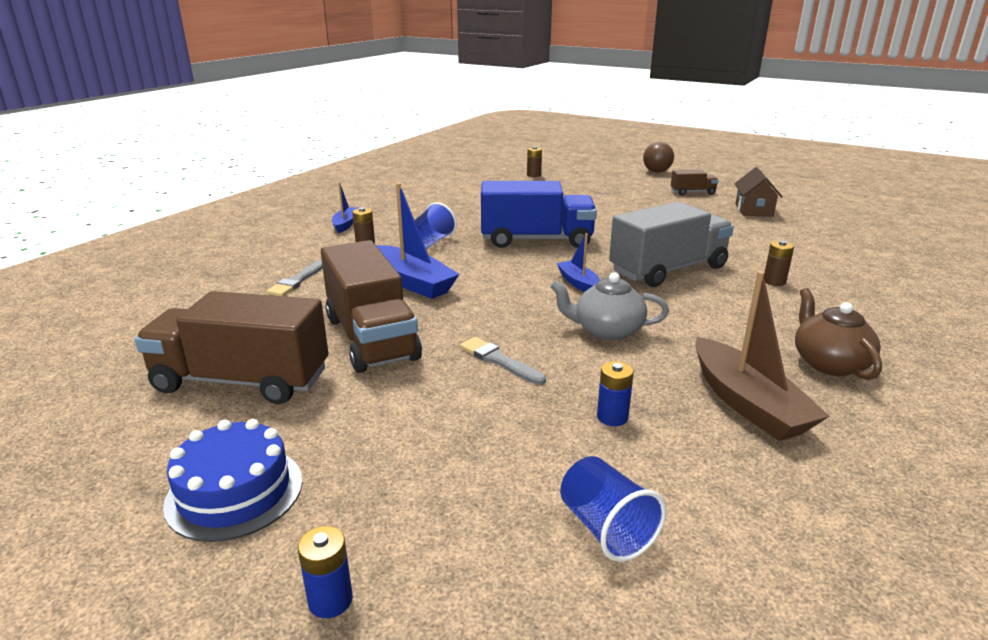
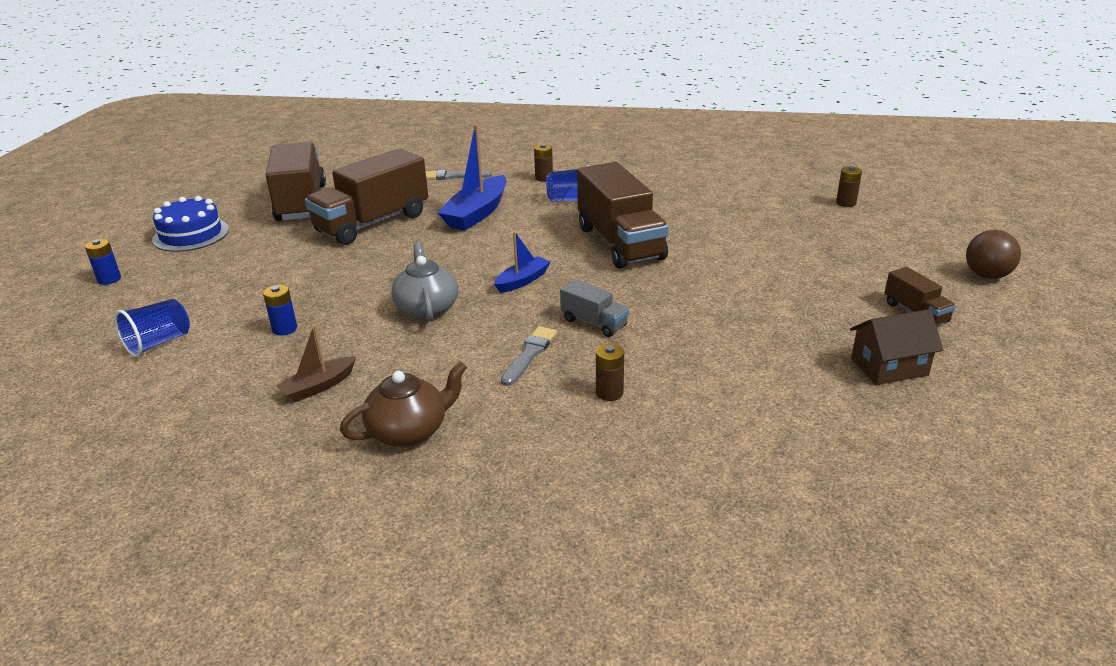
camera: 70 degrees right, 5 degrees up
(345, 224) = (583, 160): blue boat -> none
(499, 361) = (355, 273): grey brush -> grey brush (529, 354)
(536, 240) = (620, 243): blue truck -> brown truck
(668, 270) = (594, 323): grey truck -> grey truck, size x0.47
(747, 404) = (318, 386): brown boat -> brown boat, size x0.56

